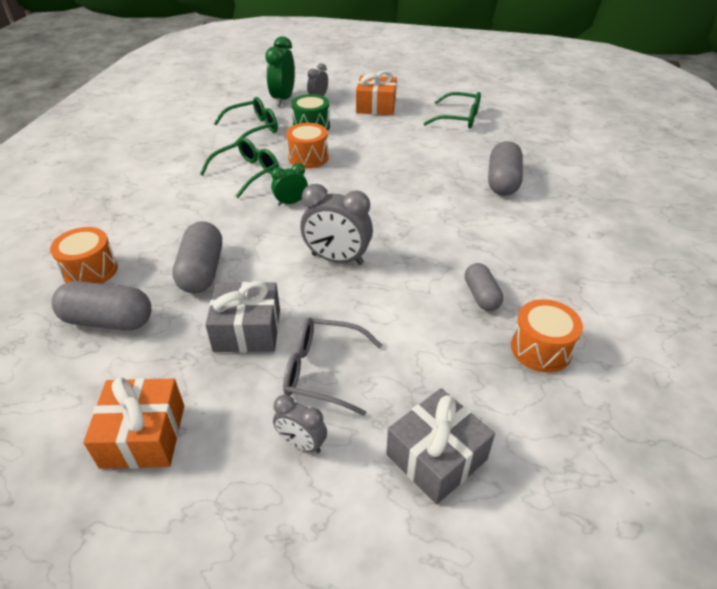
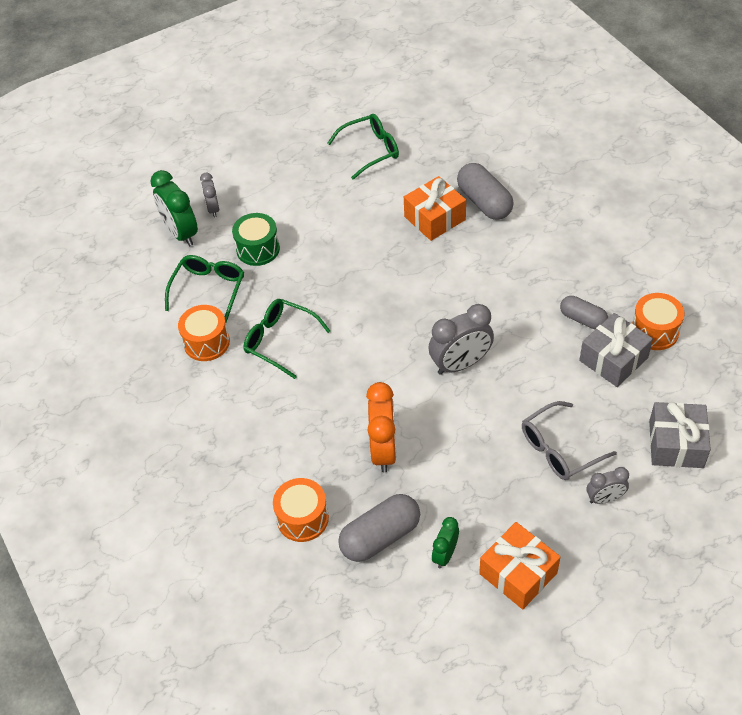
camera: 40 degrees left, 10 degrees up
(202, 271) = (383, 450): grey capsule -> orange clock
(247, 173) = (280, 341): green glasses -> green glasses turned 60 degrees counterclockwise
(247, 330) = (479, 463): grey gift -> grey gift (613, 359)
(291, 202) = (358, 342): green clock -> green clock (445, 554)
(308, 157) = (306, 286): orange drum -> orange drum (206, 342)
(376, 106) = (281, 183): orange gift -> orange gift (434, 218)

